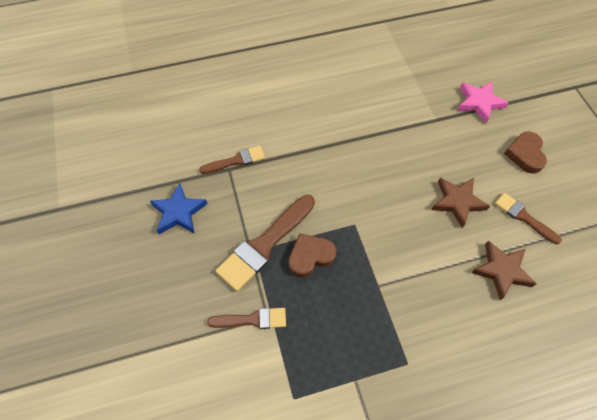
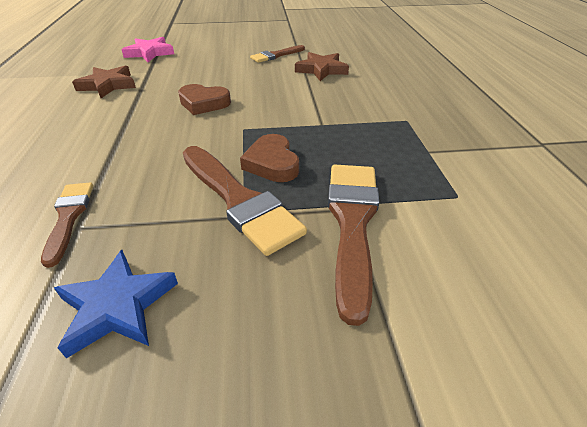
camera: 80 degrees left, 20 degrees down
(252, 319) = (352, 223): brown brush -> brown brush, size x1.73
(457, 202) = (247, 76): brown star -> brown star (108, 85)
(525, 154) = (218, 46): brown heart -> brown heart (204, 103)

